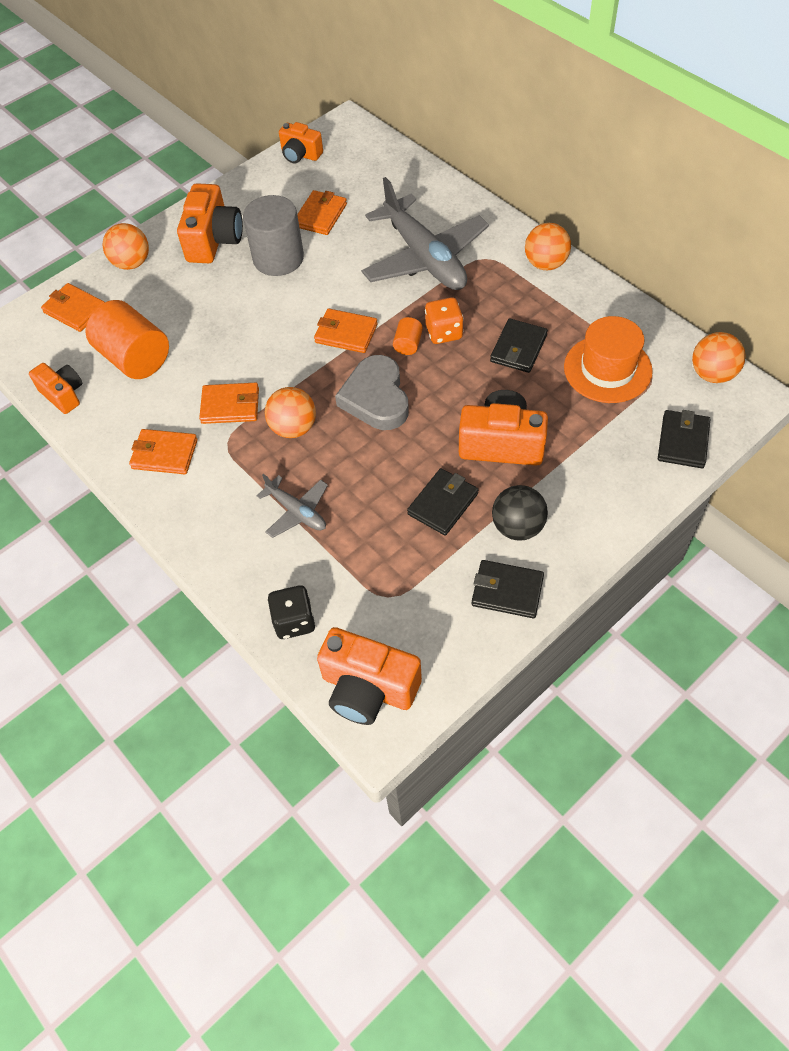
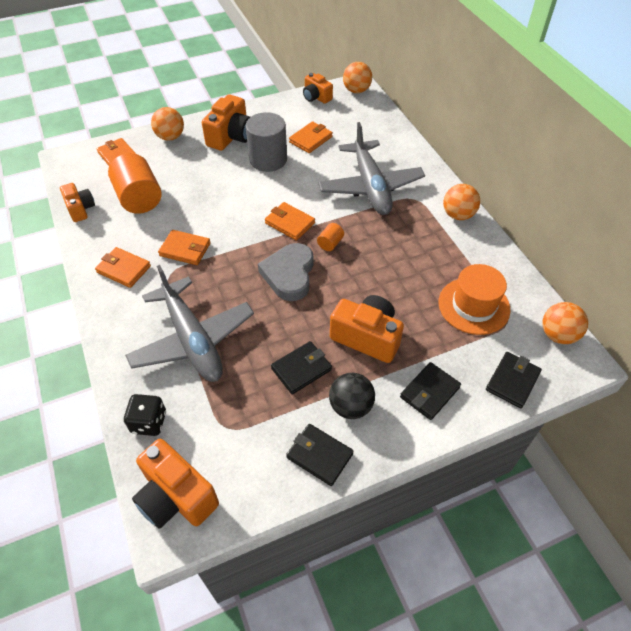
camera: 15 degrees right, 5 degrees down
(293, 428) = (220, 278): orange ball -> orange ball (356, 90)
(297, 512) = (192, 340): grey plane -> grey plane, size x2.06
(444, 332) = (360, 242): orange dice -> none
(518, 348) = (411, 270): black wallet -> black wallet (429, 392)

